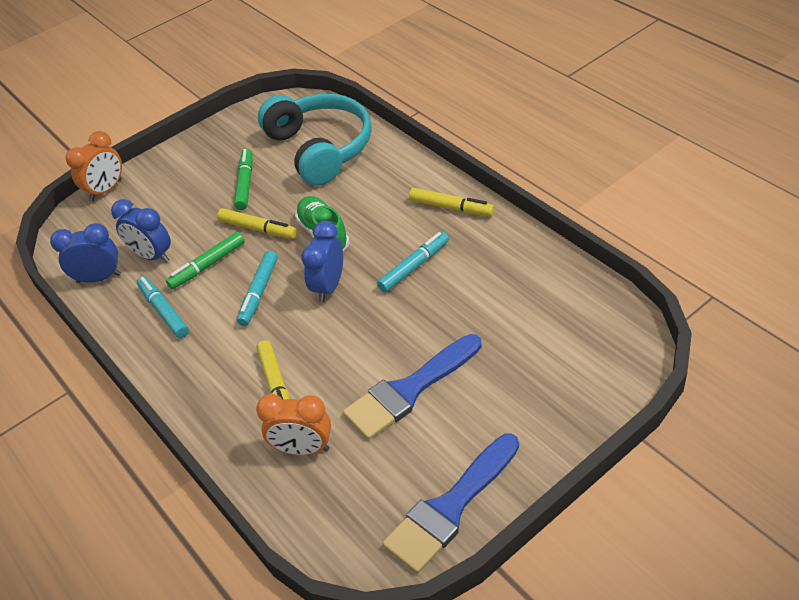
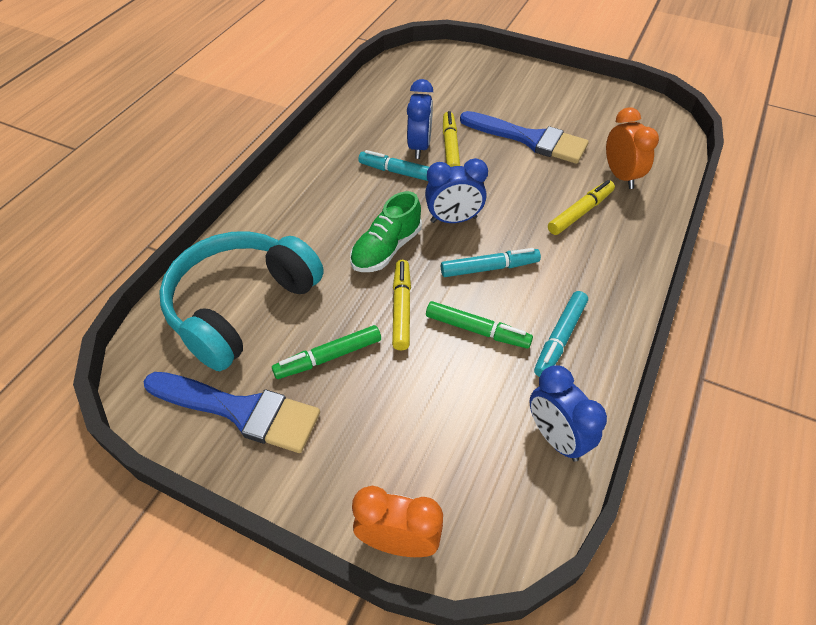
camera: 120 degrees left, 5 degrees up
(152, 256) = (491, 396): blue clock -> blue clock (419, 147)
(450, 508) = (603, 98): blue brush -> blue brush (241, 411)
(451, 207) = (313, 171): yellow marker -> yellow marker (450, 147)

